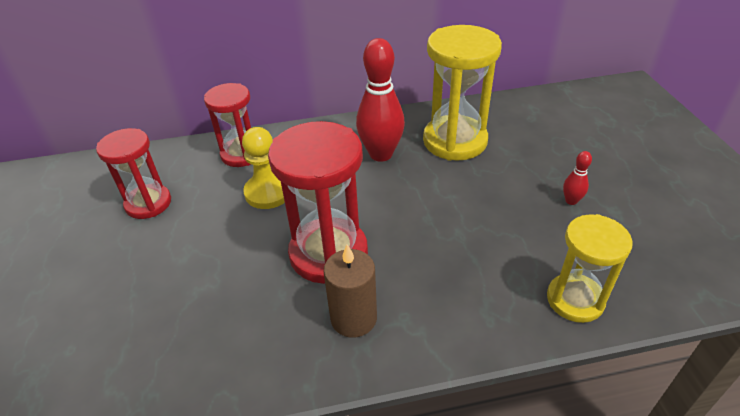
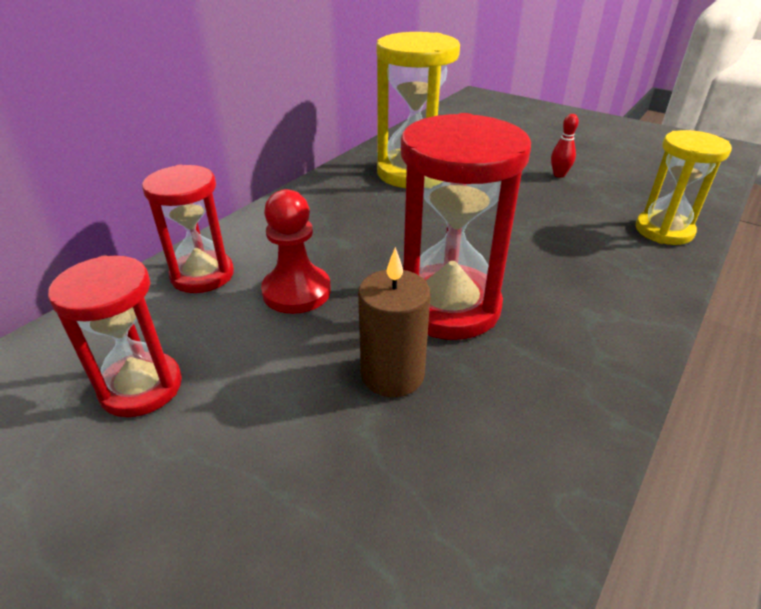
camera: 45 degrees left, 5 degrees down
(268, 192) = (296, 291): yellow pawn -> red pawn
(353, 318) = (557, 340): brown candle -> brown candle (392, 374)
(381, 154) = (364, 208): red bowling pin -> none

